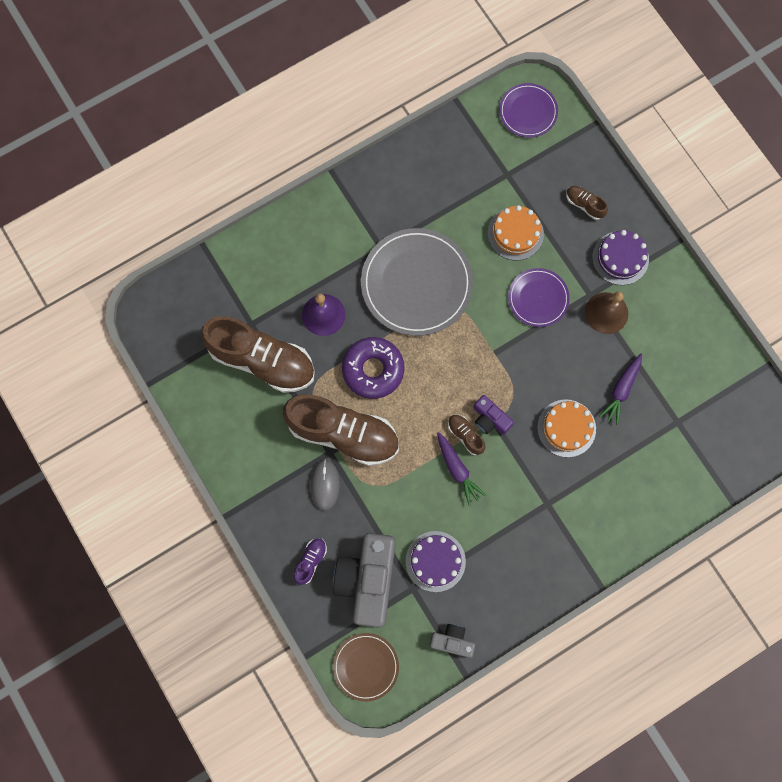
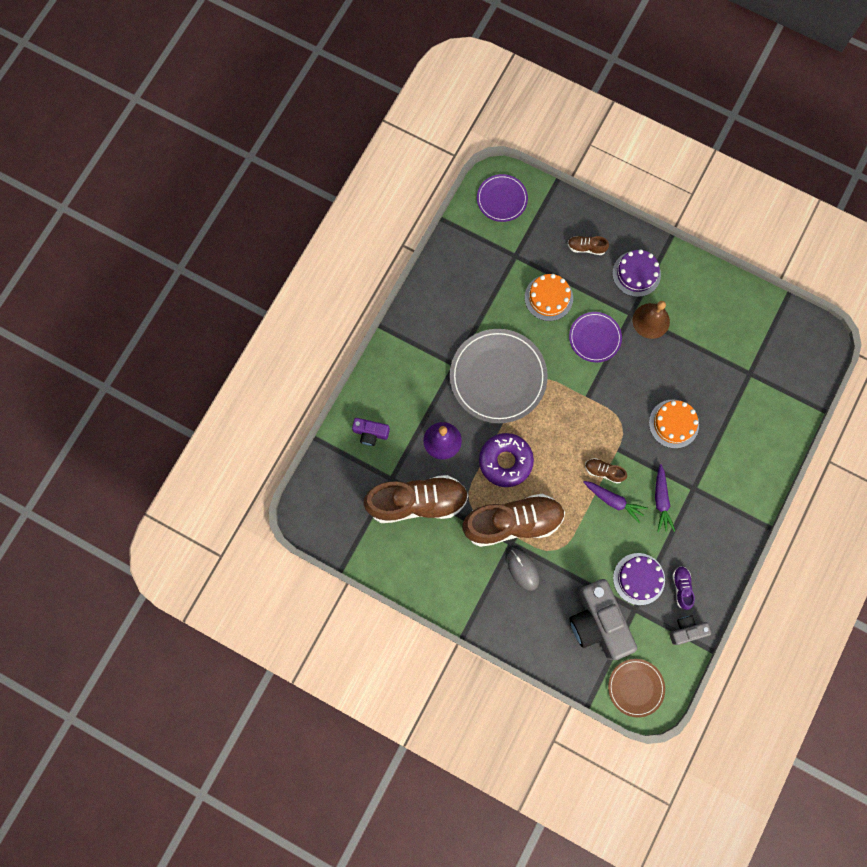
camera: 30 degrees left, 0 degrees up
(310, 561) = (547, 633): purple shoe -> purple shoe (681, 588)
(490, 419) = (614, 449): purple camera -> purple camera (370, 433)
(621, 390) = (696, 373): purple carrot -> purple carrot (661, 500)

